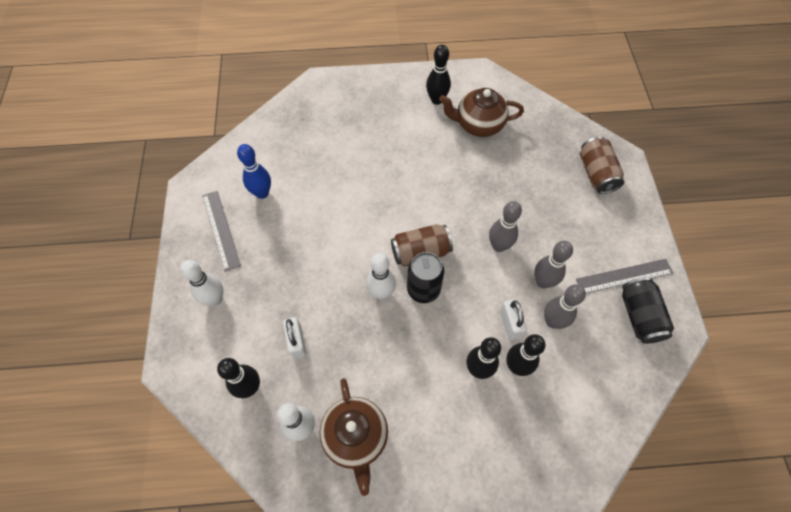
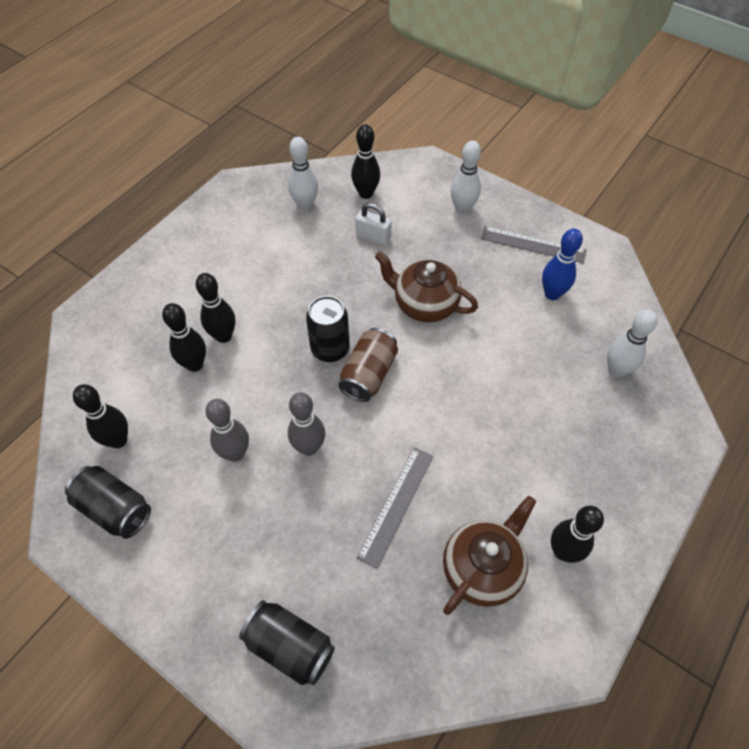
camera: 130 degrees right, 5 degrees down
(356, 437) = (265, 229): brown teapot -> brown teapot (424, 304)
(381, 293) = (358, 317): white bowling pin -> white bowling pin (616, 370)
(510, 324) = (230, 390): white padlock -> none
(553, 321) = (195, 426): grey bowling pin -> none
(596, 173) = (290, 646): brown can -> black can
(608, 359) = (118, 440): none -> black bowling pin
(624, 276) = (159, 538): grey ruler -> grey ruler (396, 505)

